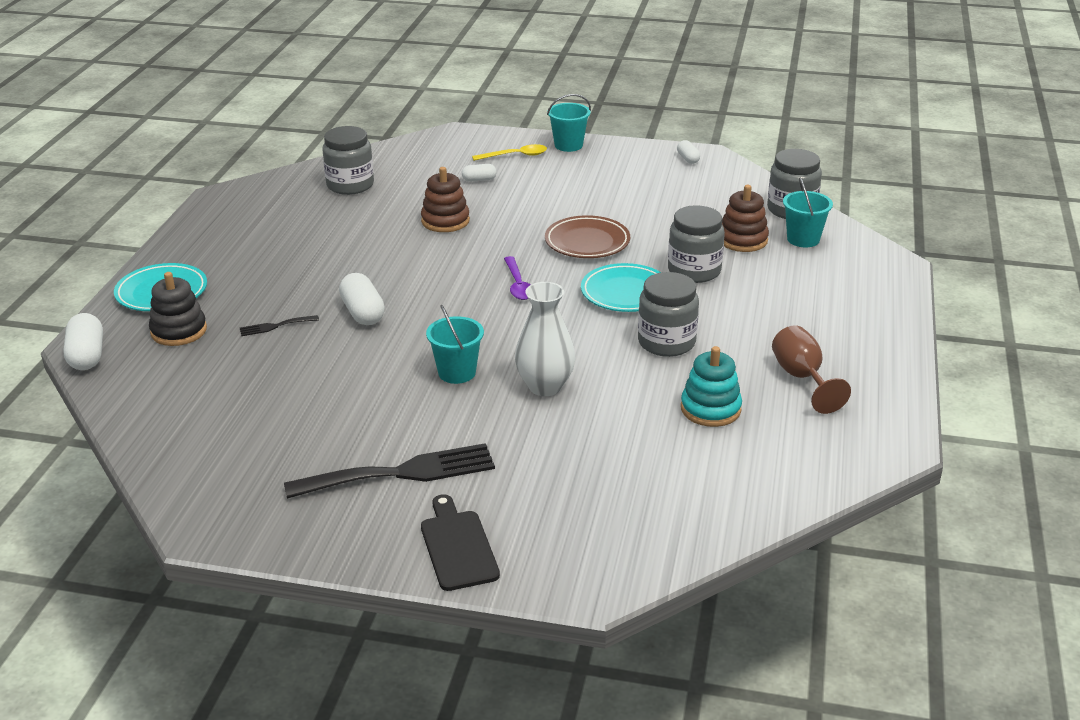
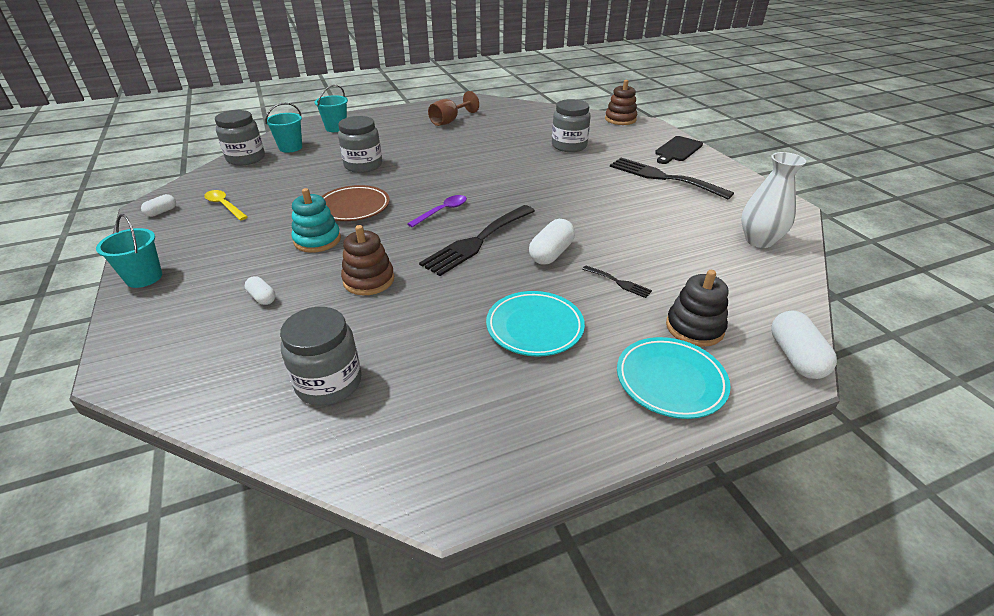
camera: 125 degrees left, 5 degrees up
(87, 356) = (795, 357): white capsule -> white capsule turned 45 degrees counterclockwise
(435, 284) = (477, 241): none -> black fork
(457, 372) = (565, 195): turquoise bucket -> turquoise bucket (336, 128)
(515, 156) = (186, 299): yellow spoon -> yellow spoon (224, 205)
(545, 386) = (540, 169): white vase -> white vase (759, 240)
(626, 293) = (413, 176): turquoise plate -> turquoise plate (534, 327)
(666, 342) = (456, 153): grey jar -> grey jar (569, 146)
(710, 409) = (502, 131): turquoise stacking toy -> turquoise stacking toy (317, 240)
(742, 240) = (306, 162): brown stacking toy -> brown stacking toy (620, 119)

